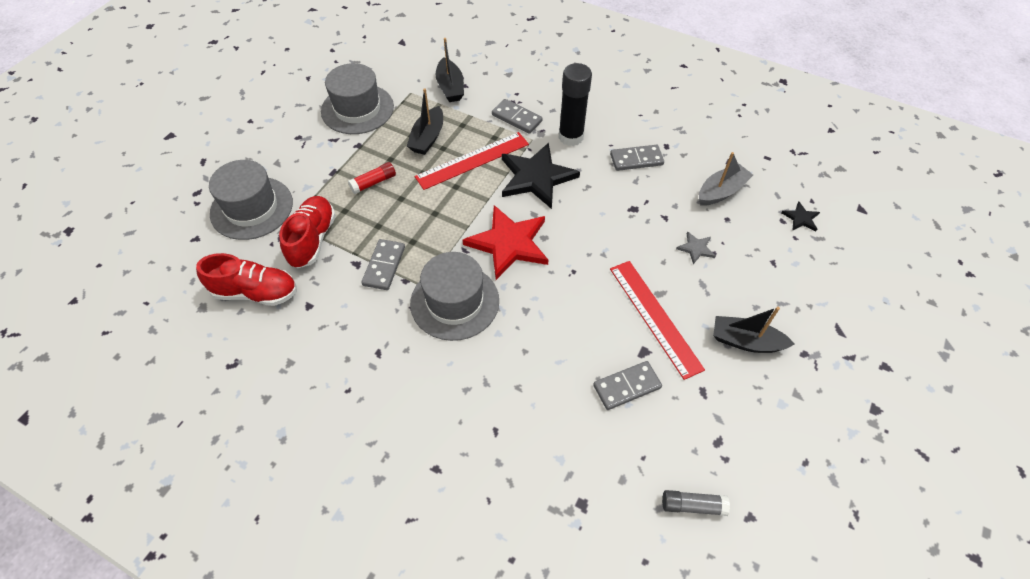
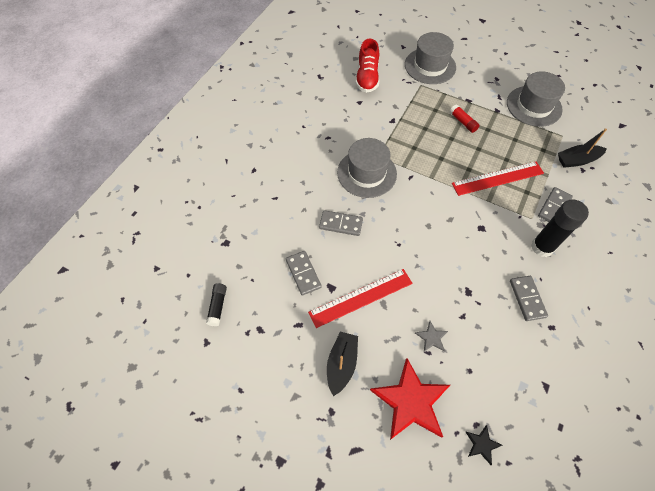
camera: 90 degrees right, 5 degrees up
(312, 239) = (409, 97): red shoe -> none
(384, 266) = (392, 134): grey domino -> grey domino (341, 224)
(427, 138) = (514, 149): black boat -> none
(472, 160) = (497, 178): red ruler -> red ruler turned 75 degrees counterclockwise
(509, 243) = (419, 203): red star -> red star (411, 401)
(536, 177) = (489, 221): black star -> none
(692, 505) = (218, 306): grey glue stick -> black glue stick
(721, 191) = (502, 370): grey boat -> none

